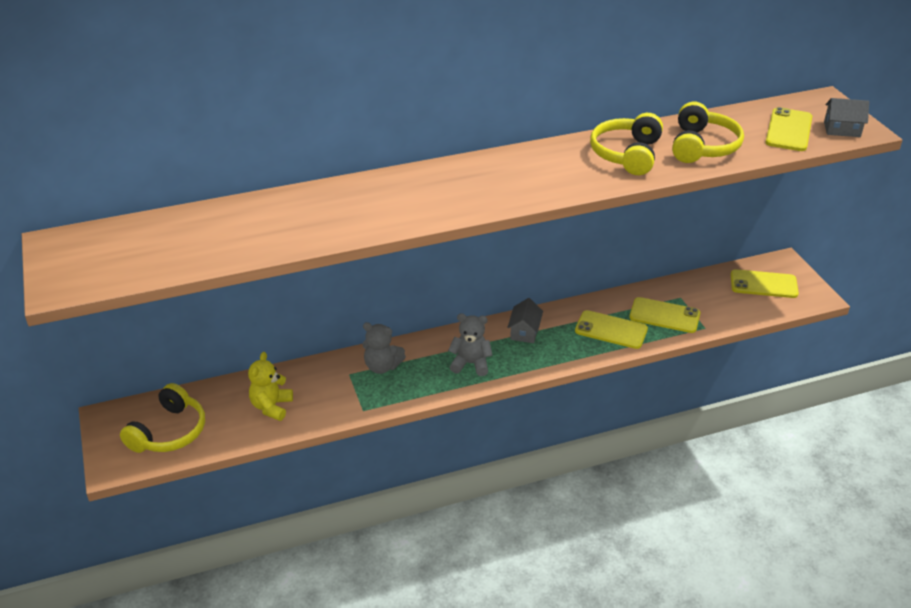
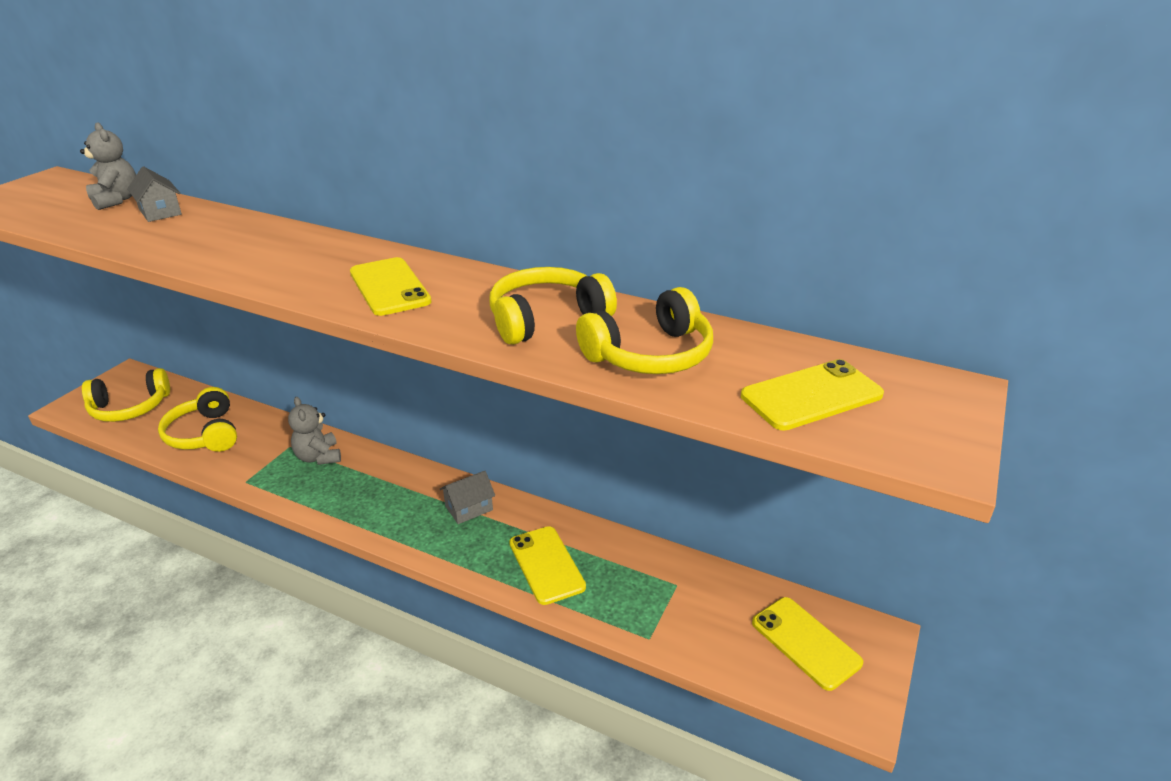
camera: 45 degrees right, 5 degrees down
(271, 407) = (205, 434): yellow teddy bear -> yellow headphones
(470, 363) = (379, 503): grey teddy bear -> grey teddy bear (116, 200)
(664, 316) = (625, 591): yellow phone -> yellow phone (389, 287)
(842, 129) = (902, 436): grey house -> grey house (160, 212)

